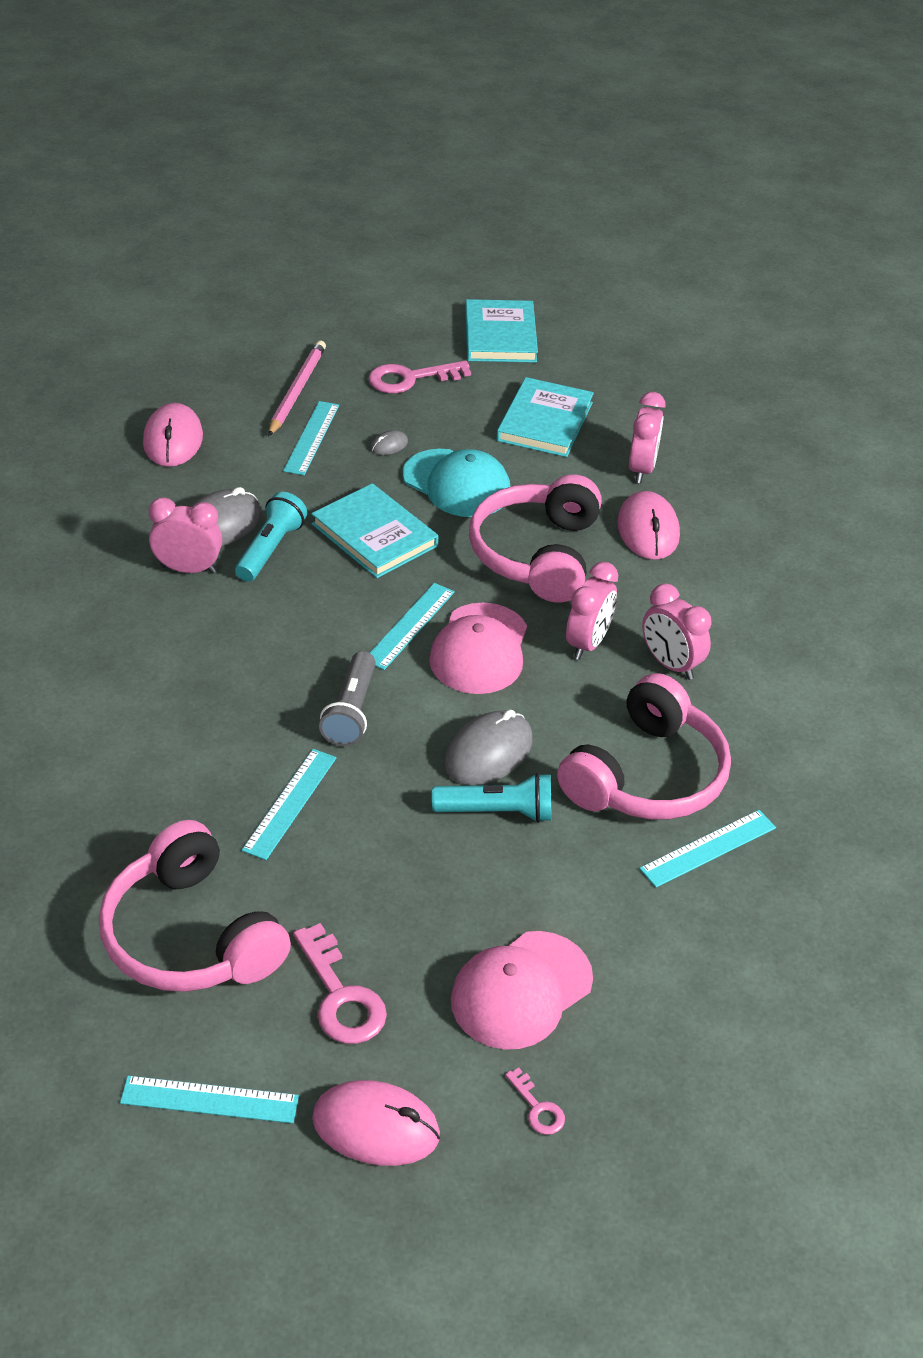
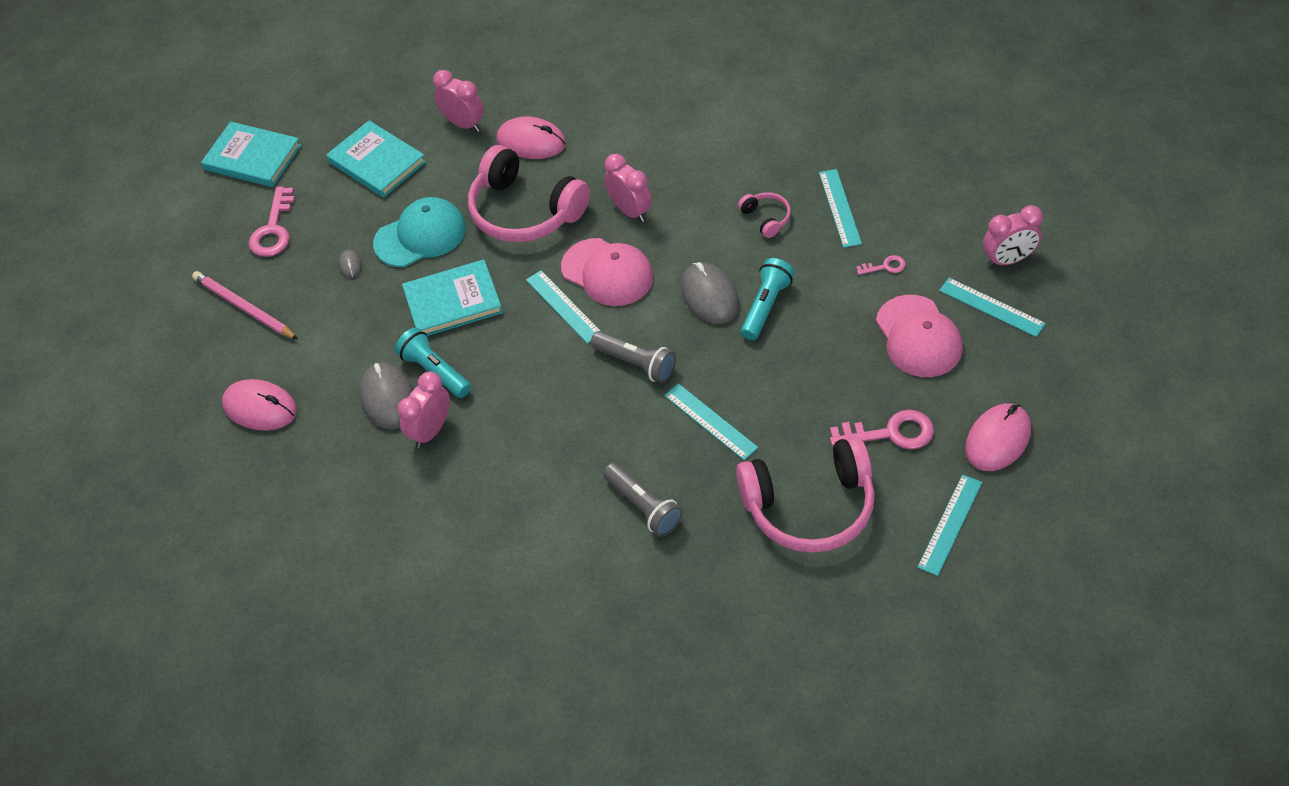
camera: 60 degrees left, 10 degrees up
(141, 774) = (643, 506): none -> grey flashlight
(311, 437) = (312, 313): turquoise ruler -> turquoise ruler (991, 307)
(537, 1108) = (1008, 354): pink key -> pink key (885, 266)
(647, 776) = (766, 218): pink headphones -> pink headphones, size x0.44
(670, 664) = (671, 173): pink clock -> pink clock (1008, 260)

